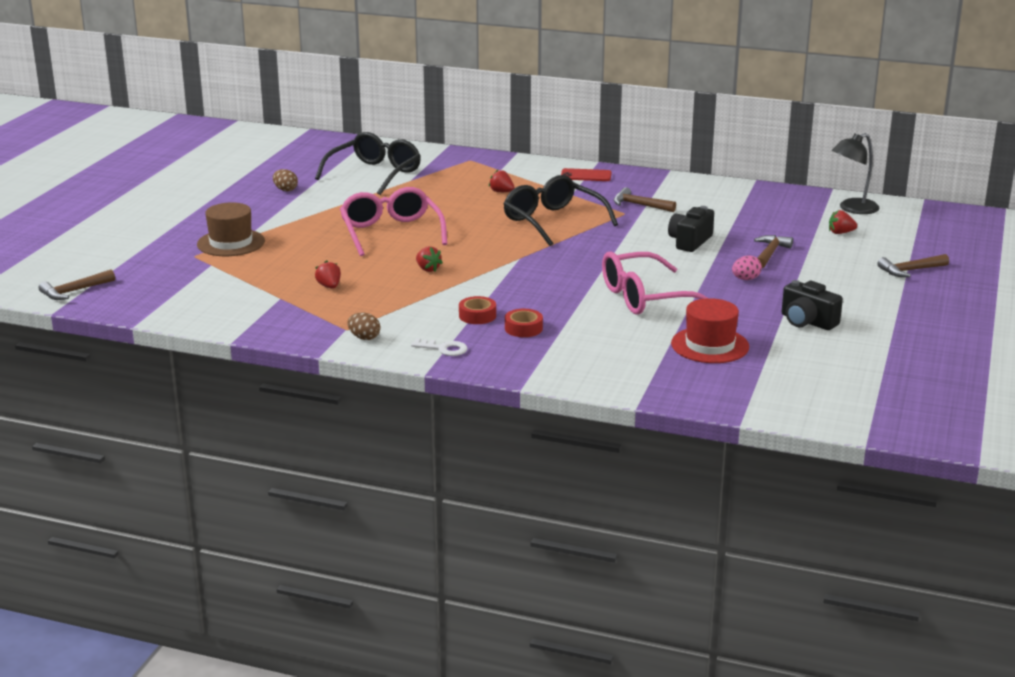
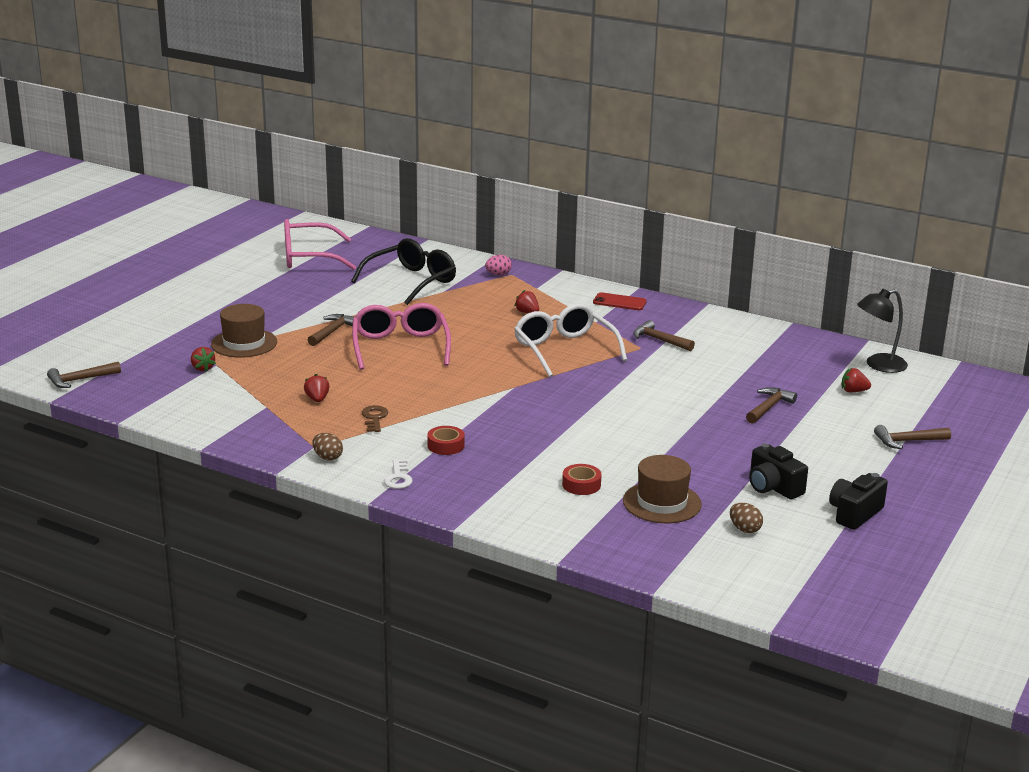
camera: 10 degrees right, 0 degrees up
(285, 190) = (318, 291): brown egg -> brown egg (744, 529)
(316, 225) = (332, 331): none -> brown hammer
(395, 298) = (374, 418): none -> brown key
(427, 269) = (419, 390): red strawberry -> red strawberry (202, 368)
(443, 349) = (398, 477): white key -> white key turned 60 degrees clockwise
(523, 328) = (485, 464): red tape -> red tape (581, 485)
(552, 221) = (564, 350): black glasses -> white glasses
(644, 298) = (619, 443): pink glasses -> pink glasses (308, 257)
(690, 241) = (692, 386): black camera -> black camera (854, 514)
(710, 345) = (662, 503): red hat -> brown hat
(745, 279) = (731, 433): pink egg -> pink egg (498, 274)

